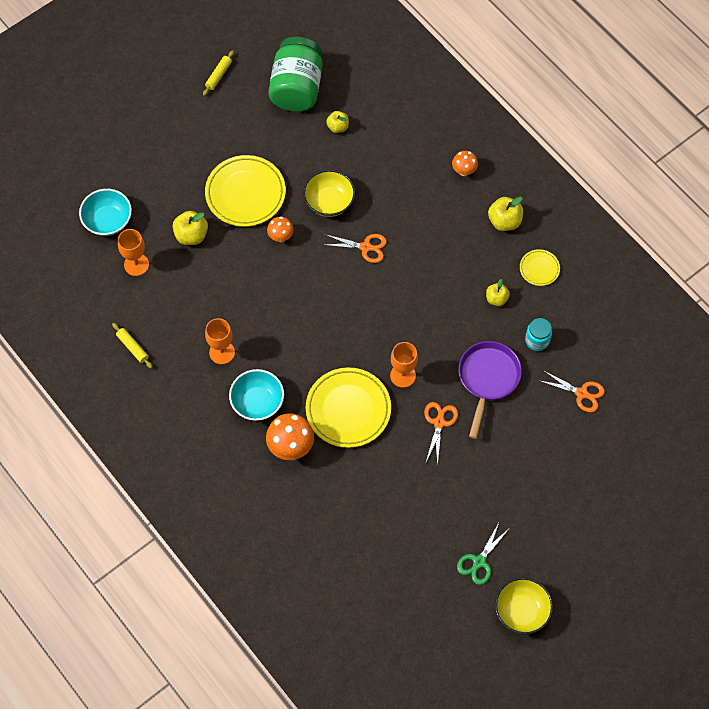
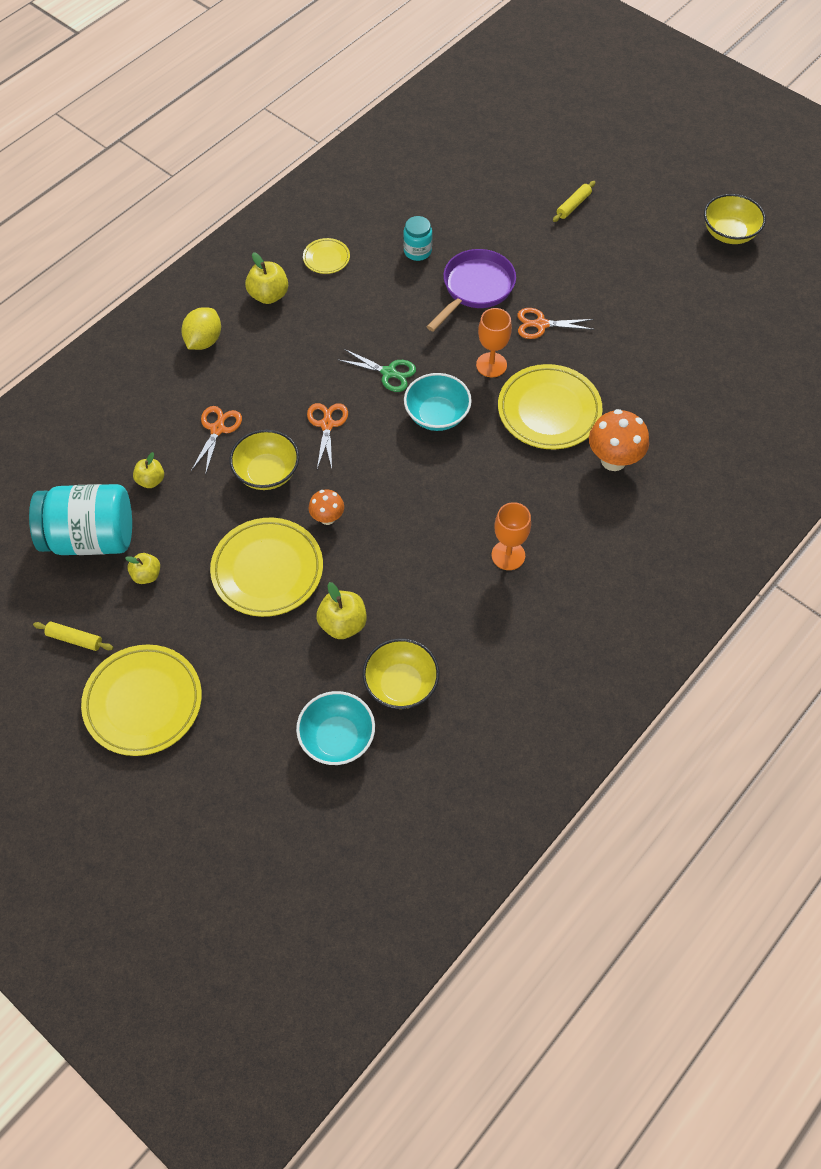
camera: 100 degrees left, 5 degrees down
(133, 347) = (527, 662): yellow rolling pin -> yellow rolling pin (573, 205)
(136, 264) = (401, 684): orange goblet -> yellow bowl
(162, 112) = (143, 702): none -> yellow plate
(257, 402) = (565, 504): turquoise bowl -> turquoise bowl (437, 415)
(297, 88) = (91, 537): green jar -> turquoise jar
(464, 171) = (204, 341): orange mushroom -> yellow lemon
(479, 561) = (689, 272): green scissors -> green scissors (388, 373)
(487, 379) = (475, 288): purple pan -> purple pan turned 120 degrees clockwise
(496, 299) = (373, 291): yellow apple -> yellow apple (146, 575)
(581, 393) = (472, 209): orange scissors -> orange scissors (217, 429)

